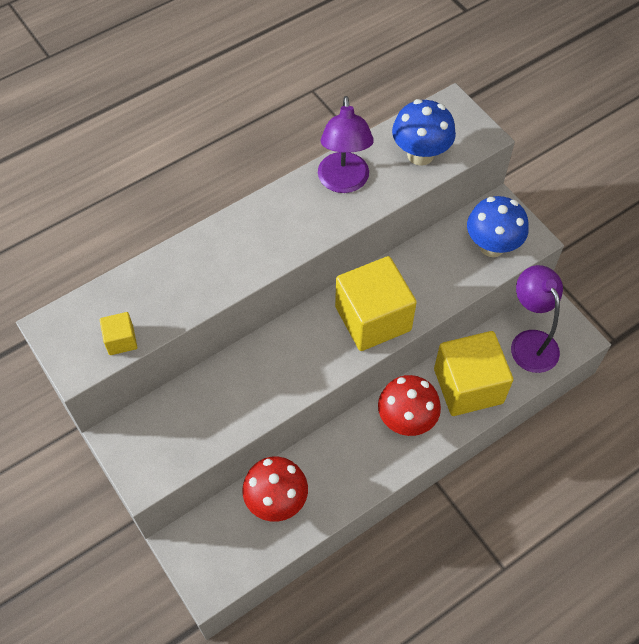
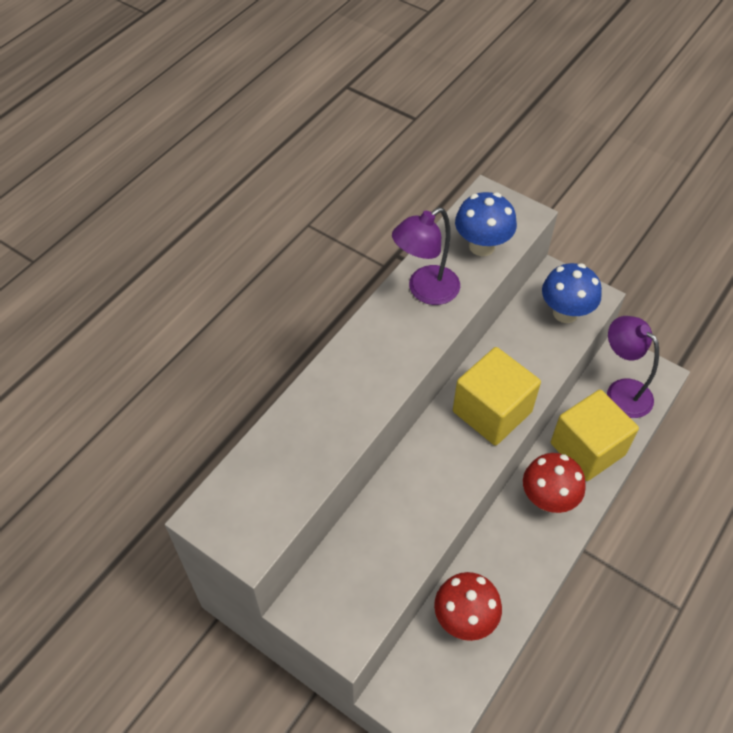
camera: 20 degrees left, 5 degrees down
(121, 340) = (283, 507): yellow cube -> none
(343, 182) = (425, 291): purple lamp -> purple lamp turned 75 degrees clockwise

